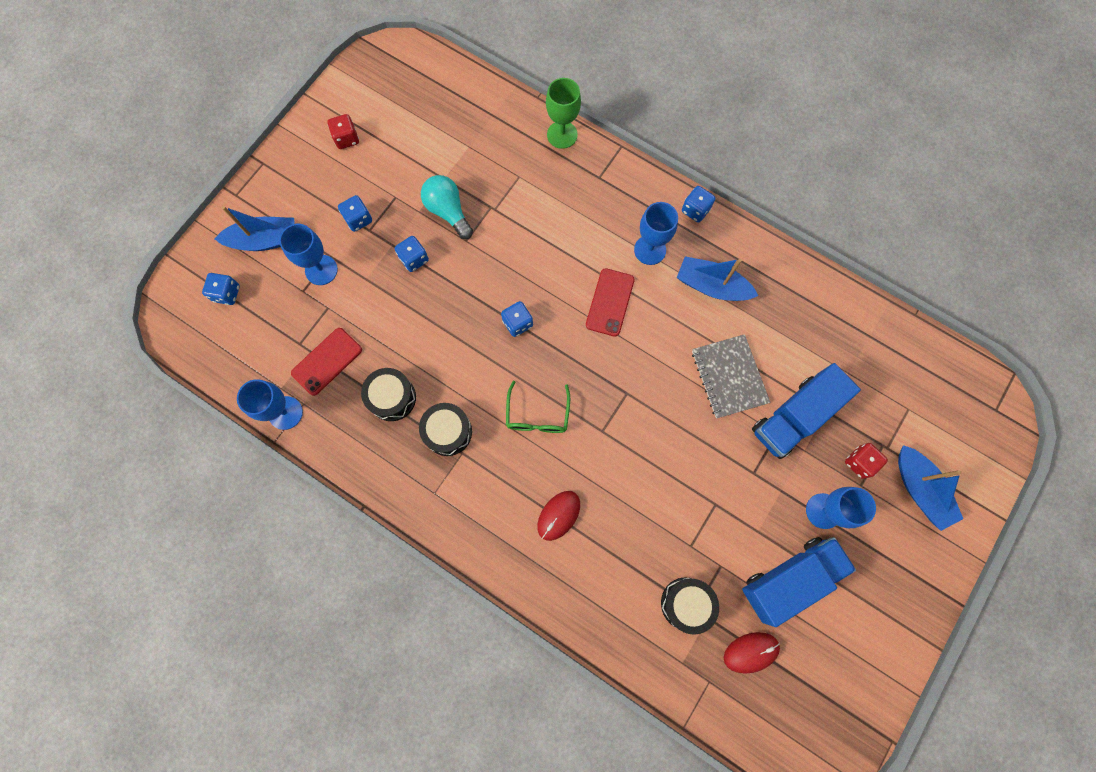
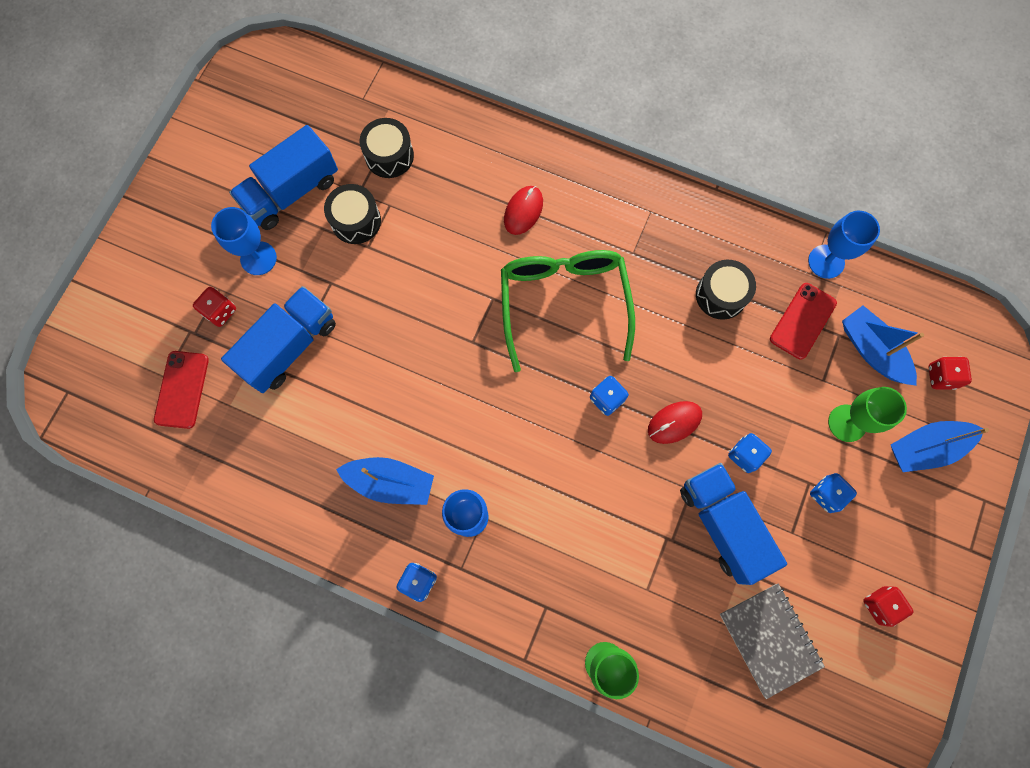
camera: 170 degrees right, 0 degrees up
(227, 293) = (941, 376): blue dice -> red dice
(321, 270) = (847, 423): blue goblet -> green goblet
(448, 211) = (722, 524): turquoise light bulb -> blue truck
(448, 432) = (653, 270): black drum -> black drum (356, 221)
(537, 415) = (564, 303): green glasses -> green glasses, size x1.88
(610, 302) = (506, 442): red phone -> red phone (182, 389)
(729, 377) = (363, 378): grey notebook -> grey notebook (770, 639)
(751, 652) = (326, 127): red mouse -> red mouse (674, 422)
(919, 489) = (158, 295): blue boat -> blue boat (872, 350)

